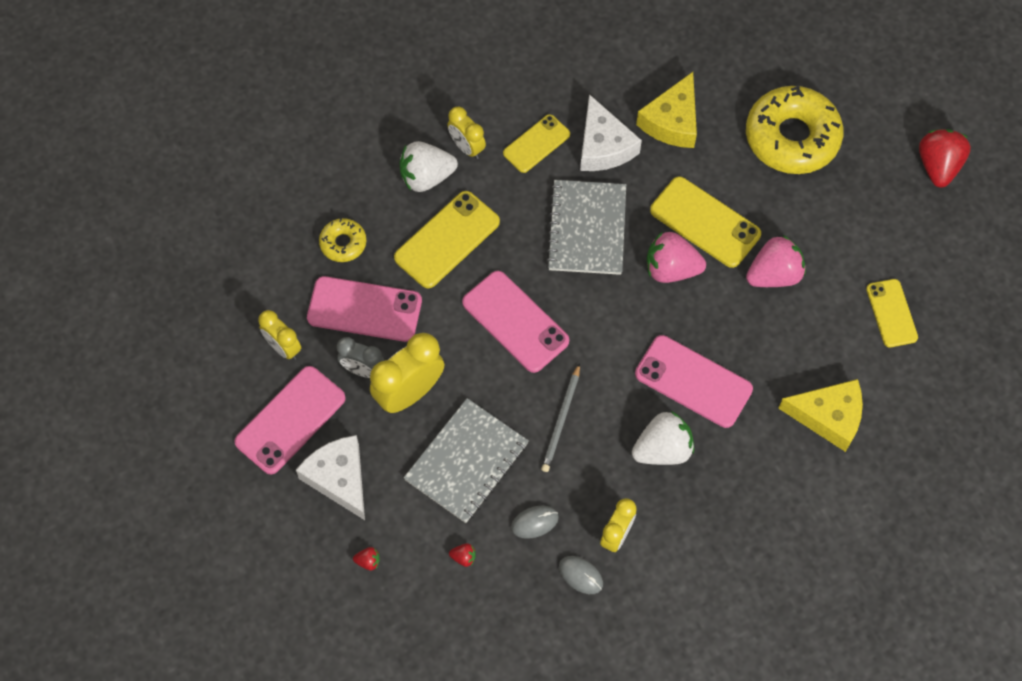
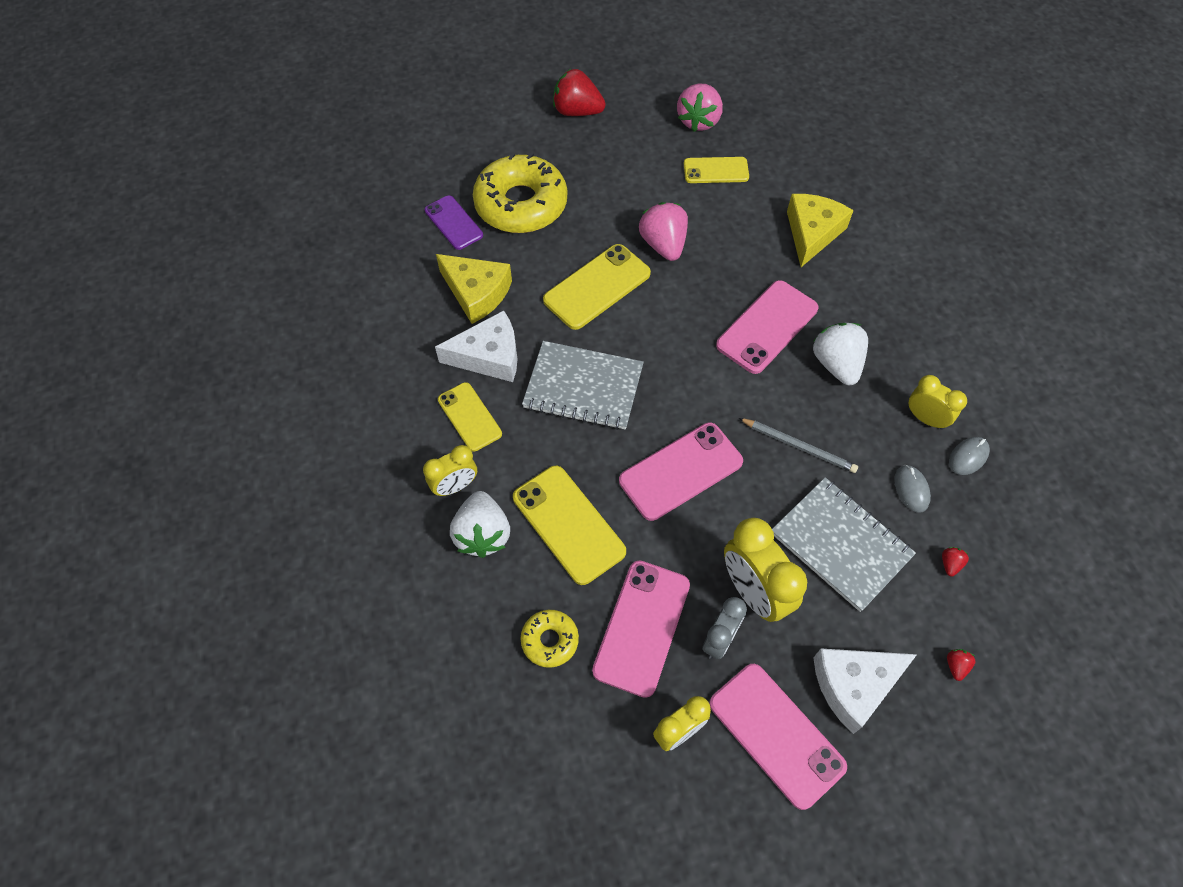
camera: 80 degrees left, 5 degrees down
(671, 269) = (643, 323): pink strawberry -> pink strawberry (698, 121)
(752, 84) = (453, 223): none -> purple phone

